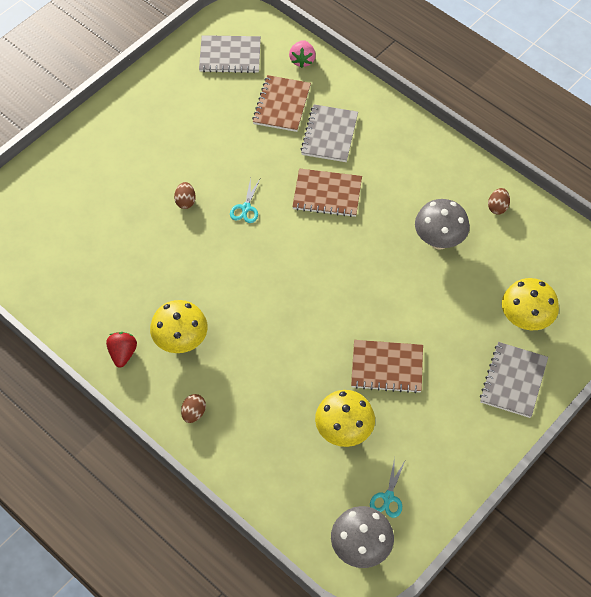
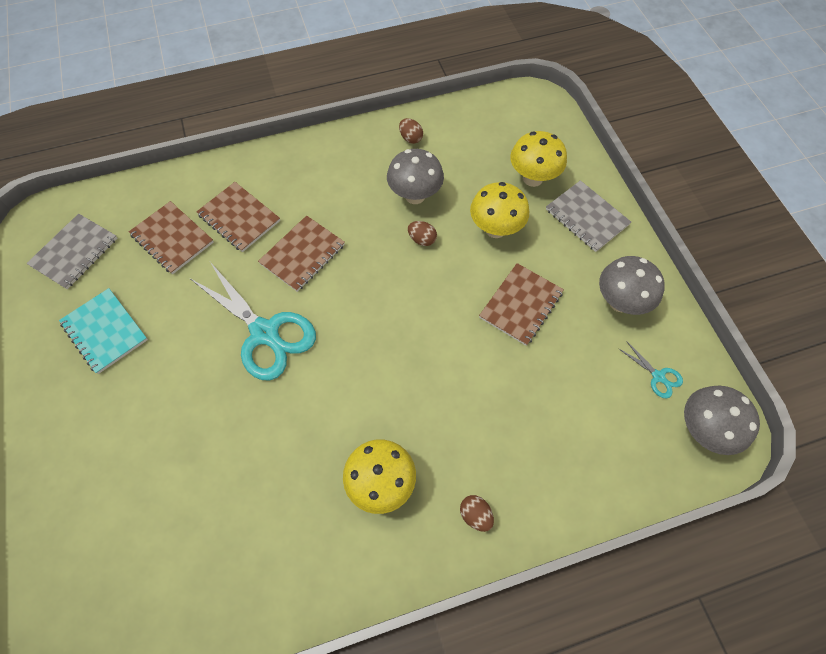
camera: 60 degrees left, 5 degrees up
(122, 354) = (357, 557): red strawberry -> none
(184, 114) = (105, 331): none -> turquoise notebook
(185, 201) = (213, 386): brown egg -> brown egg (422, 239)
(246, 208) = (264, 333): turquoise scissors -> turquoise scissors, size x2.32
(302, 60) = (137, 195): pink strawberry -> none
(329, 135) = (239, 218): grey notebook -> brown notebook
(344, 432) = (570, 378): yellow mushroom -> yellow mushroom (495, 229)
(441, 441) = (620, 302): none -> grey mushroom

